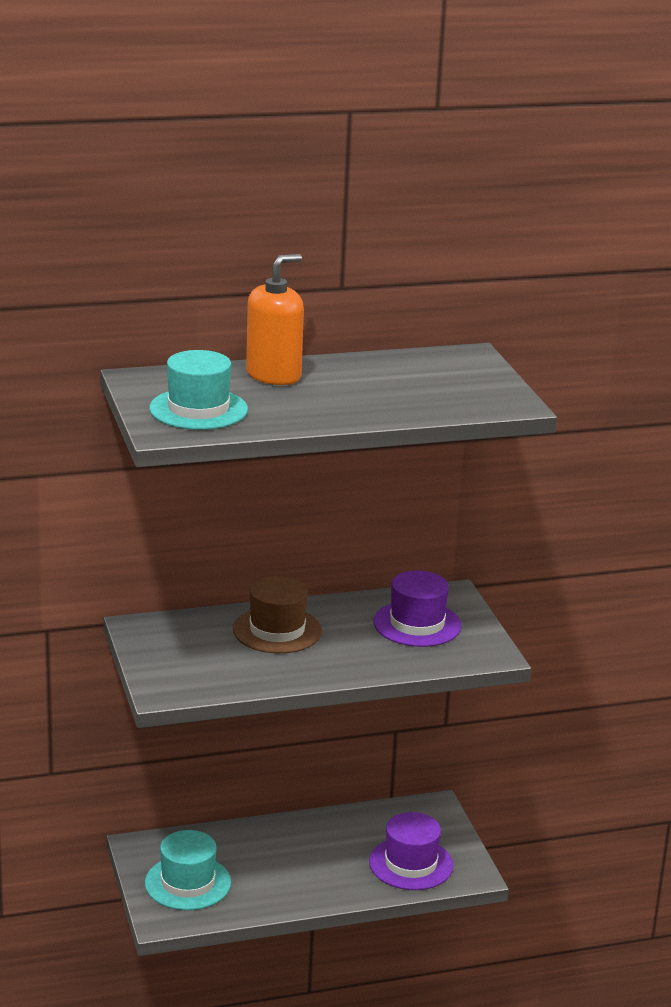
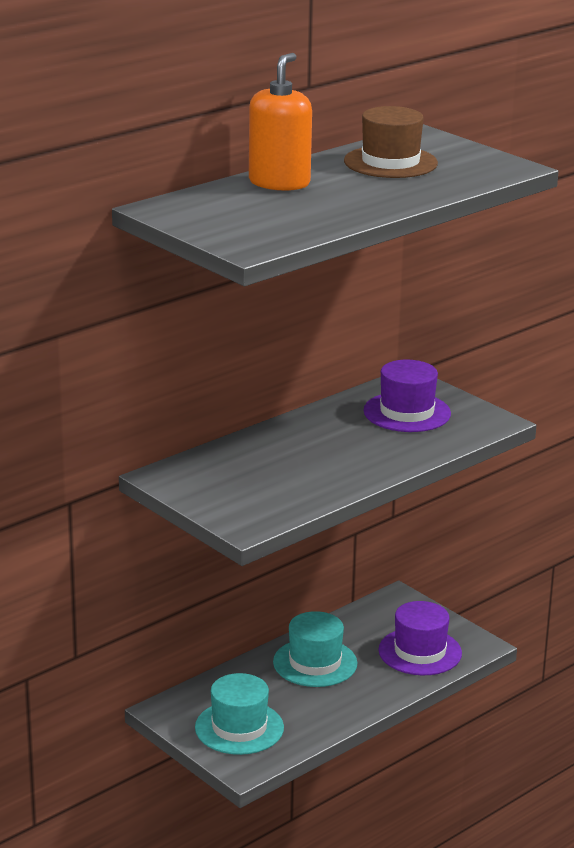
camera: 25 degrees left, 0 degrees up
(198, 409) = (253, 223): turquoise hat -> turquoise hat (315, 663)
(277, 630) = (292, 447): brown hat -> brown hat (390, 162)

